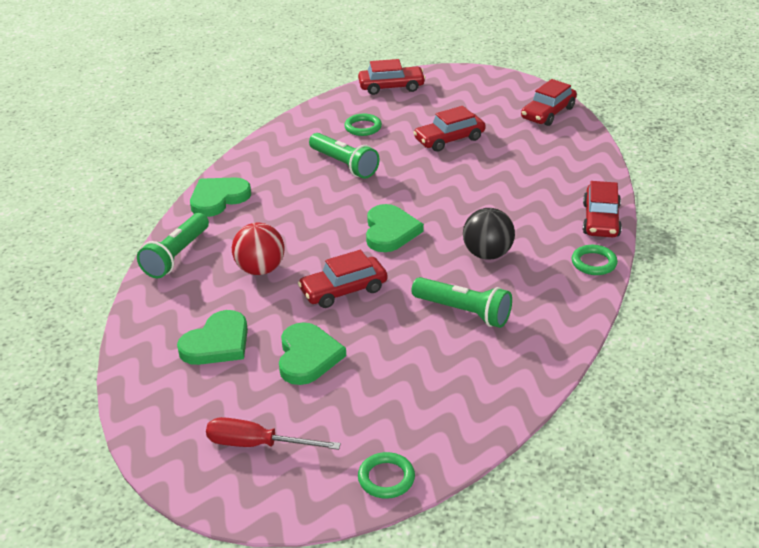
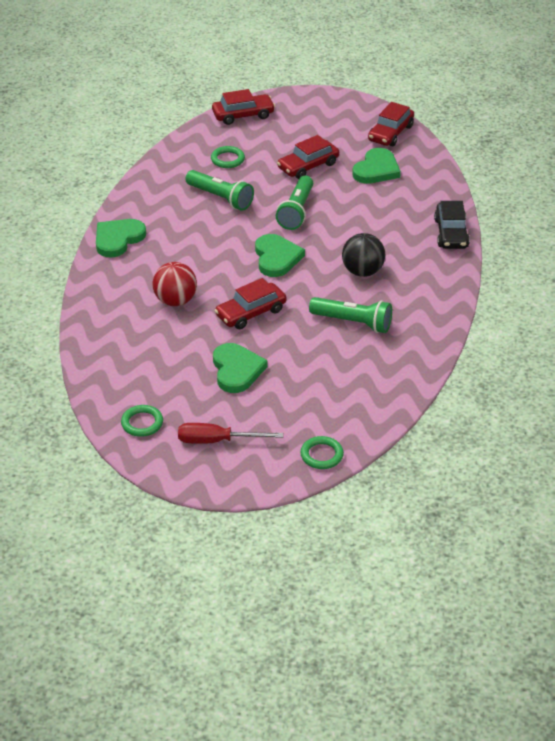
camera: 10 degrees left, 5 degrees up
(176, 256) = (99, 295): green flashlight -> green flashlight (296, 211)
(217, 343) = (160, 366): green heart -> green heart (376, 169)
(594, 263) = (450, 272): green ring -> green ring (142, 423)
(600, 220) = (451, 233): red car -> black car

